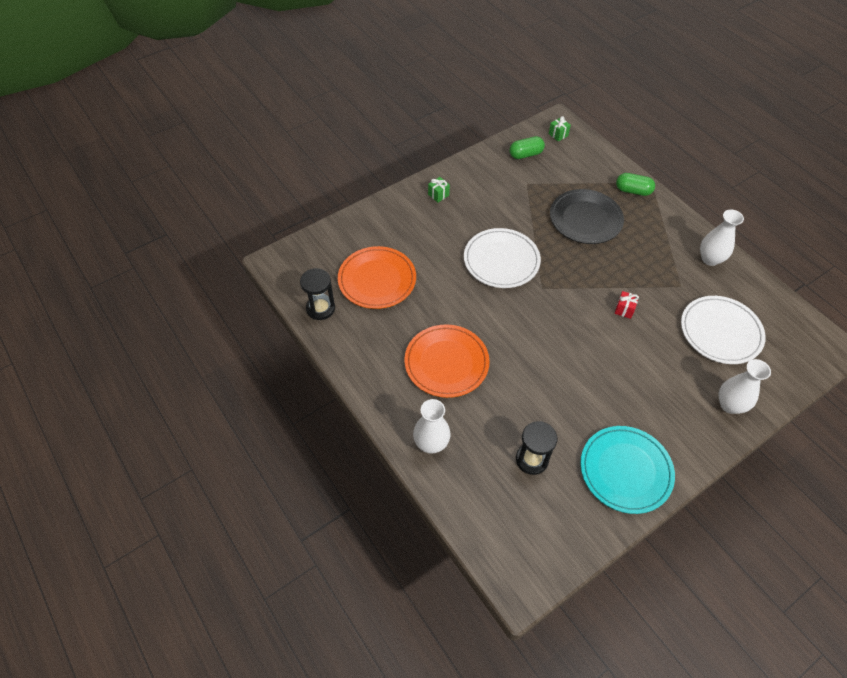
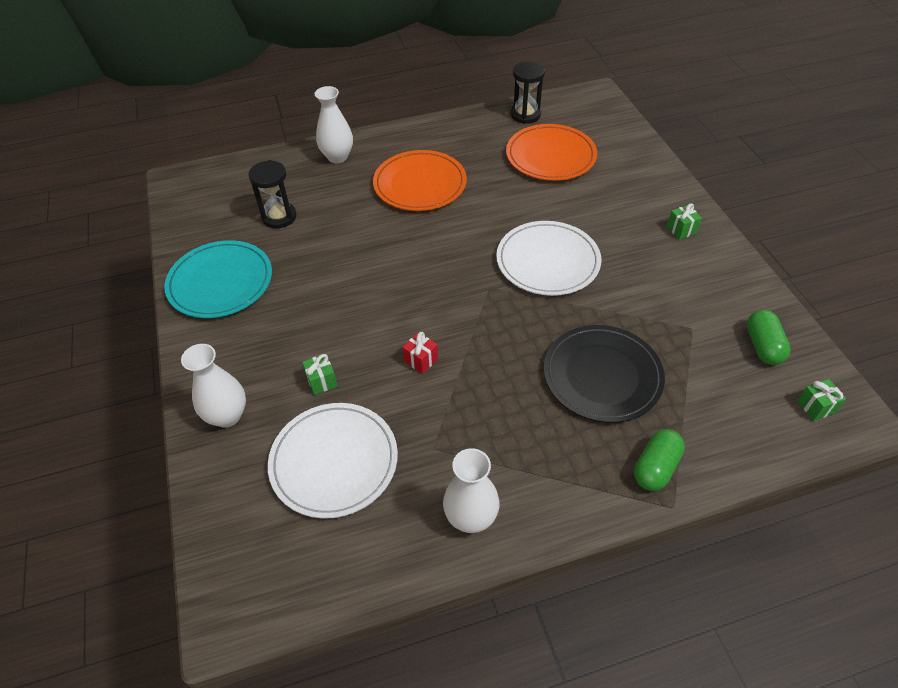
camera: 110 degrees right, 5 degrees down
(672, 360) = (322, 381): none -> green gift

